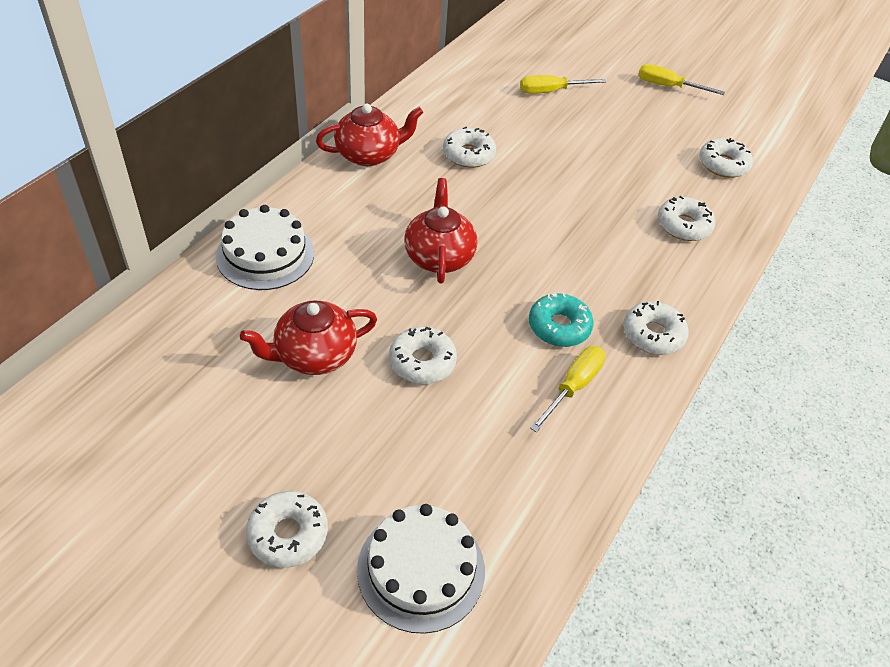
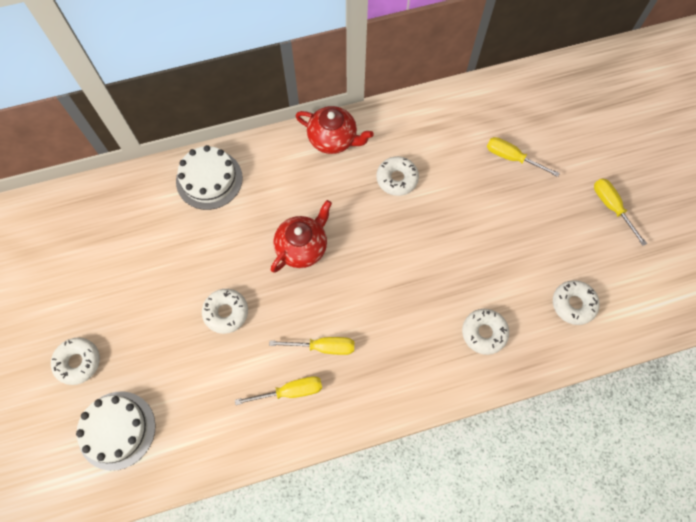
camera: 45 degrees right, 20 degrees up
(314, 355) = (176, 267): red teapot -> none
(559, 326) = (323, 347): turquoise donut -> yellow screwdriver
(653, 334) = (373, 395): white donut -> none

